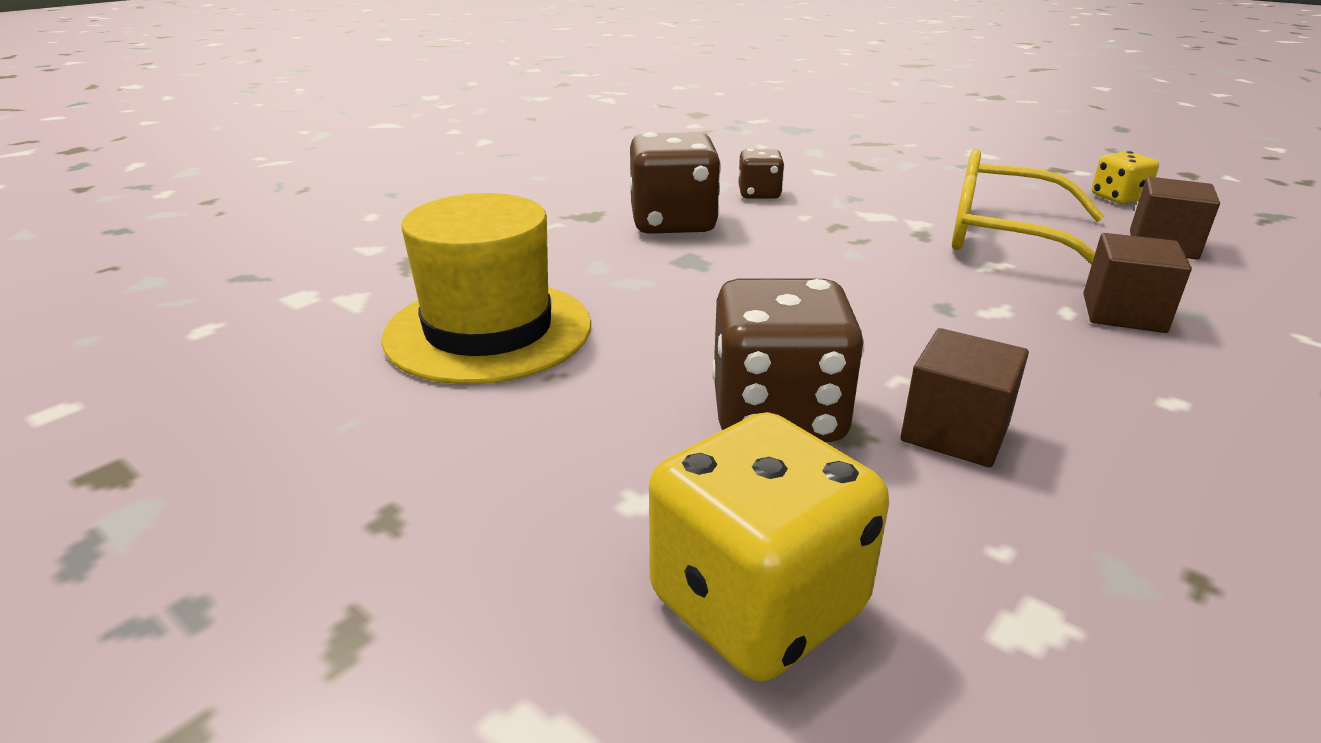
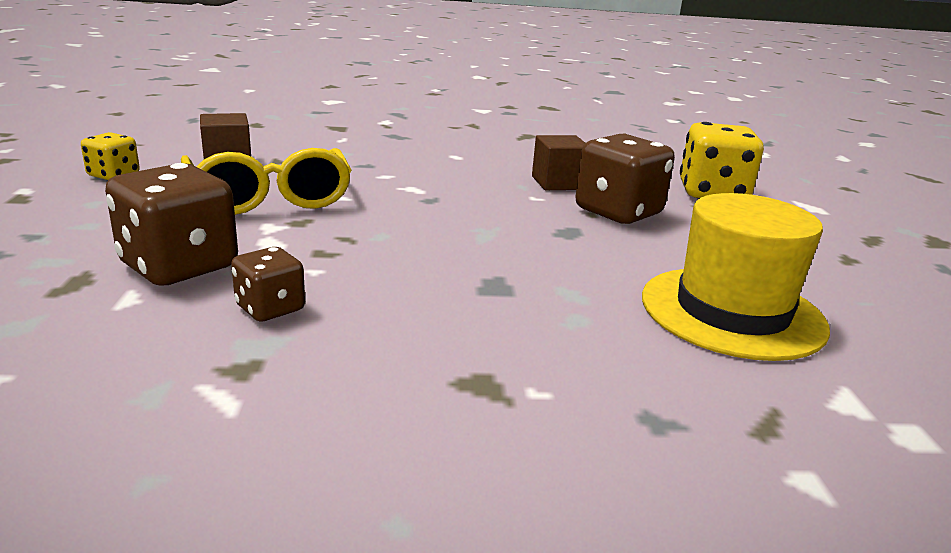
camera: 135 degrees left, 5 degrees down
(673, 223) = (428, 323): brown dice -> brown dice (179, 266)
(1123, 313) = (368, 165): brown cube -> none

